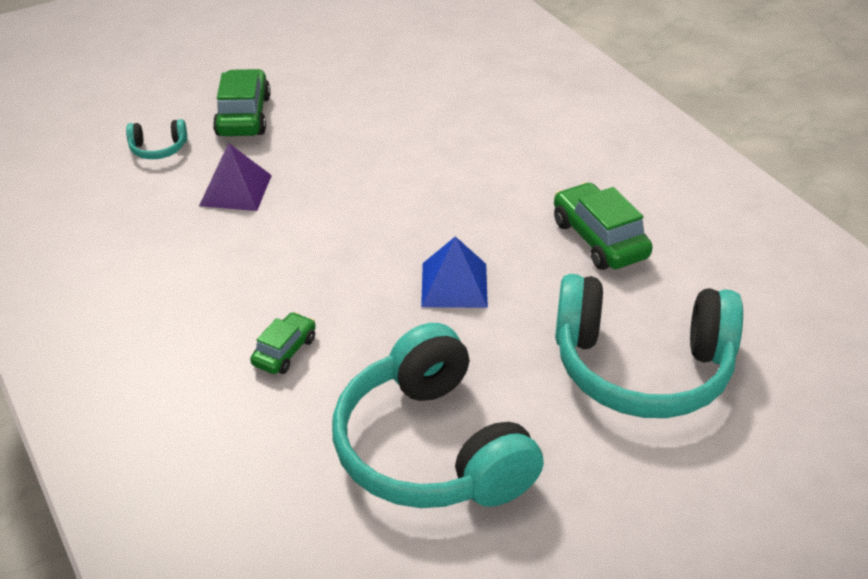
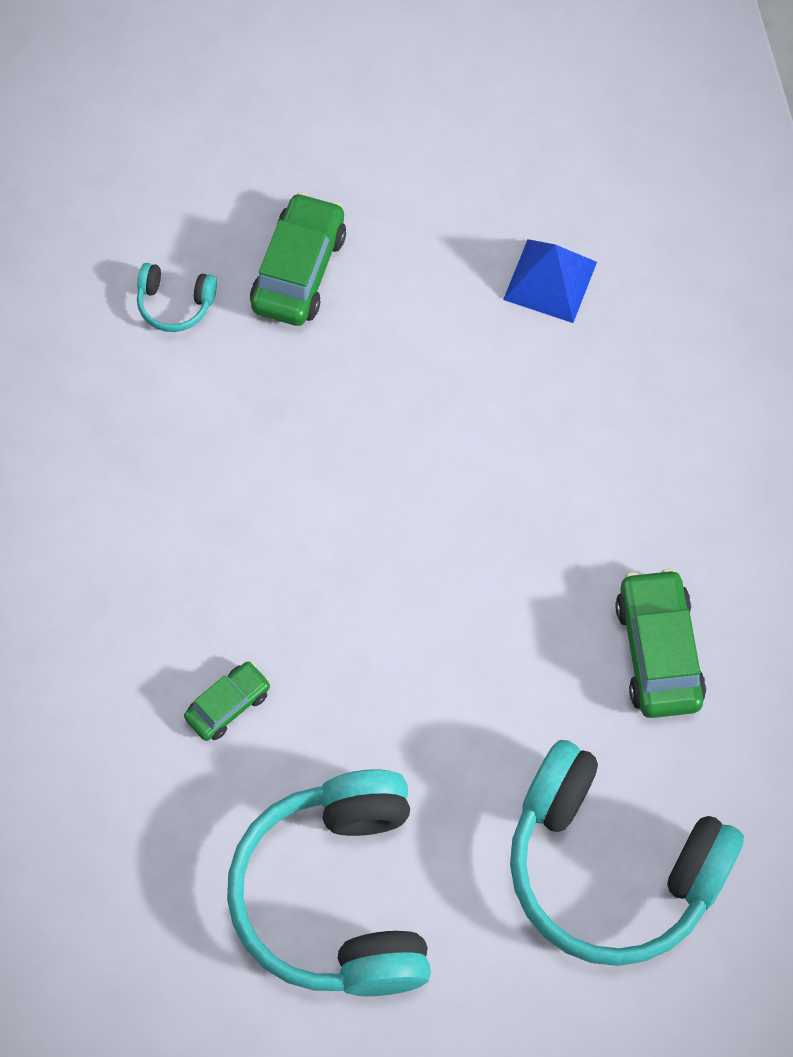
camera: 20 degrees right, 25 degrees up
(236, 190) = (249, 415): purple pyramid -> none
(454, 285) = (452, 668): blue pyramid -> blue pyramid (550, 280)

